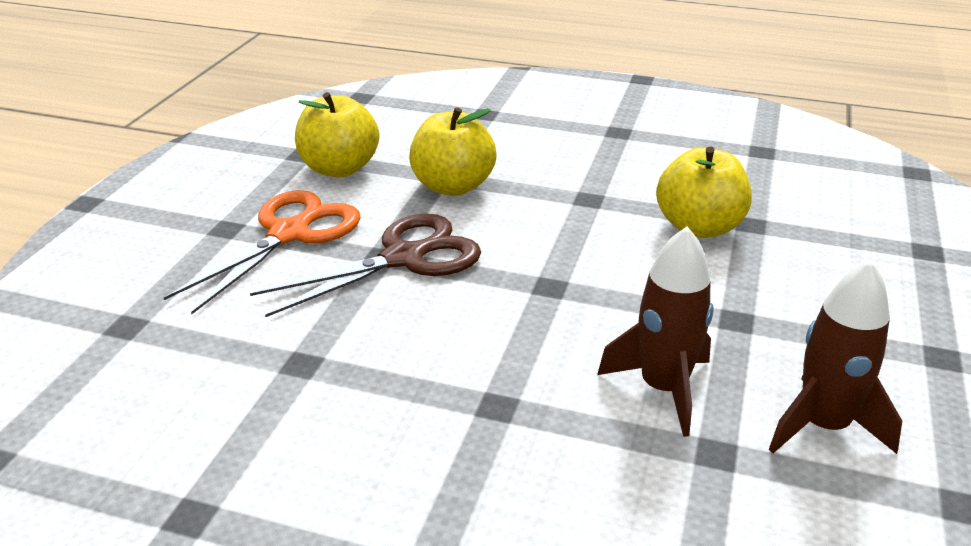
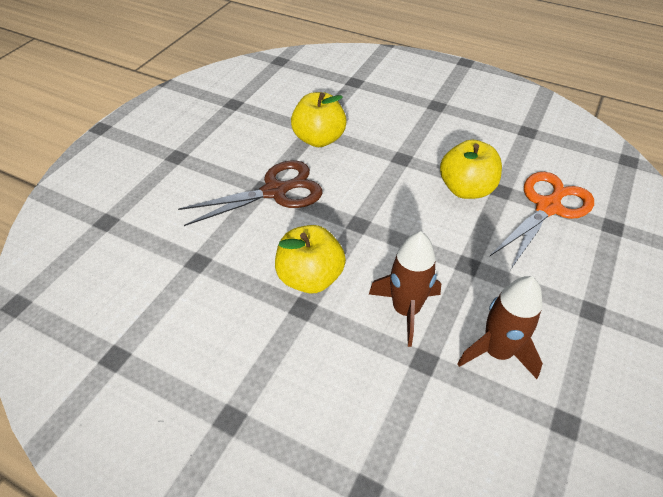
camera: 10 degrees right, 15 degrees up
(289, 234) = (212, 165): orange scissors -> orange scissors (547, 207)
(339, 168) = (253, 117): yellow apple -> yellow apple (310, 277)

